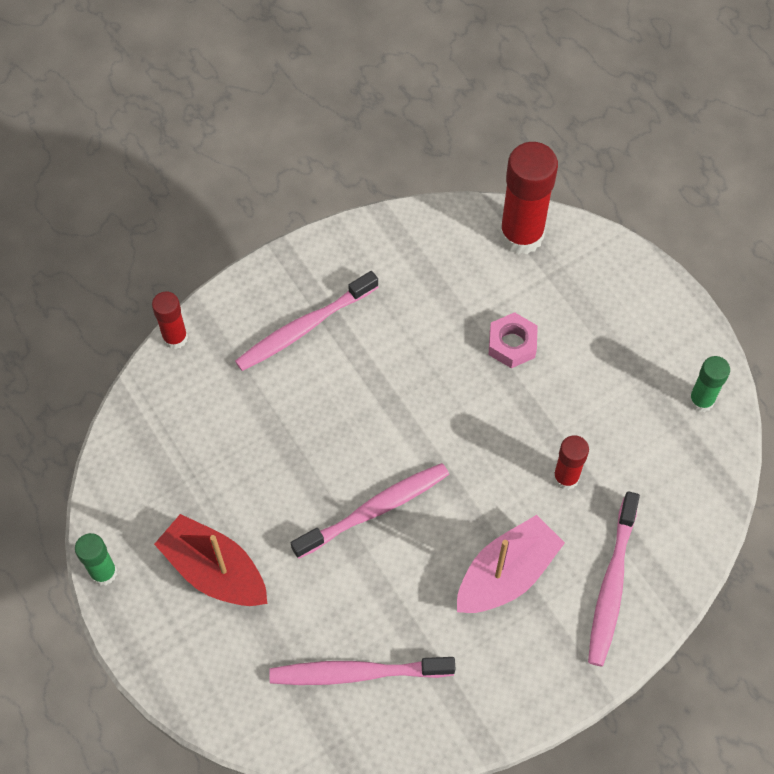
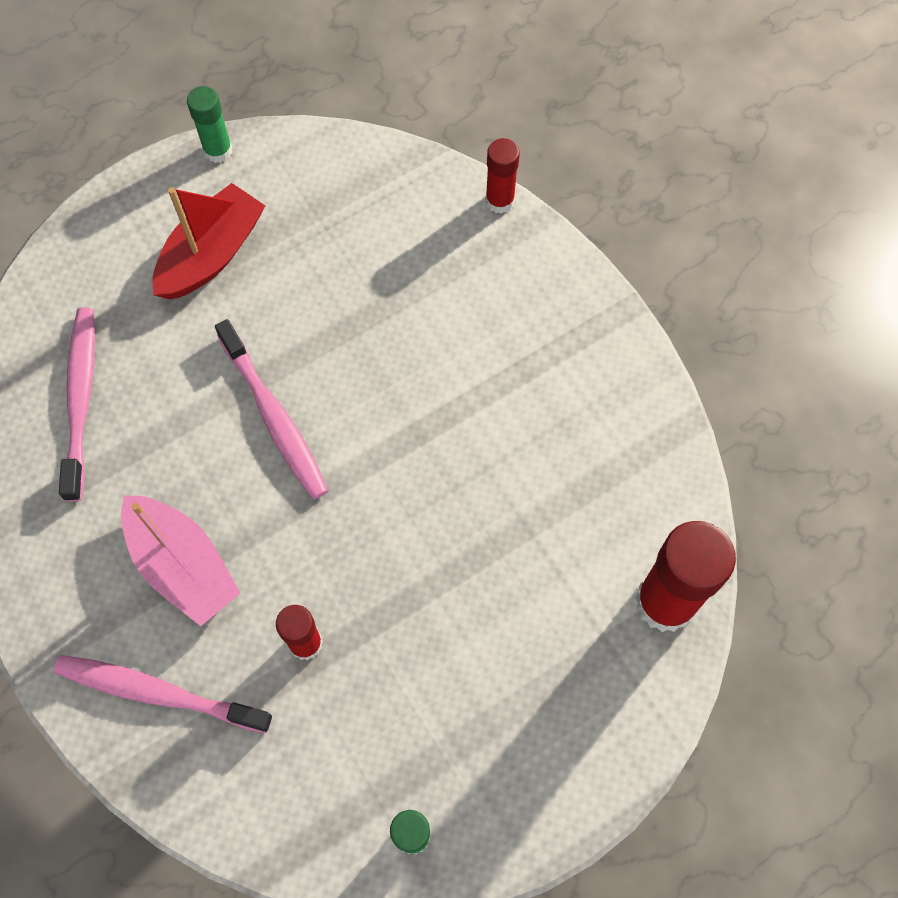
camera: 90 degrees right, 5 degrees up
(304, 328) = (516, 336): pink toothbrush -> none
(512, 344) = (497, 583): pink nut -> none

